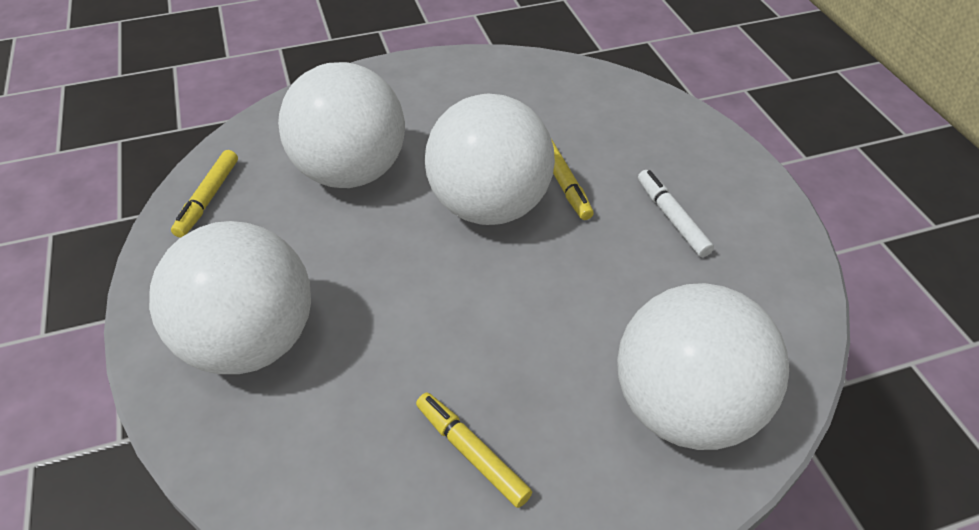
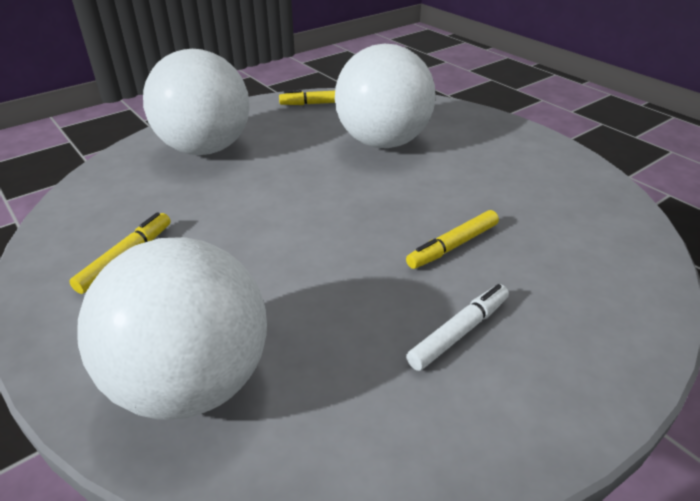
camera: 70 degrees right, 10 degrees down
(489, 206) = (391, 210): white ball -> none

